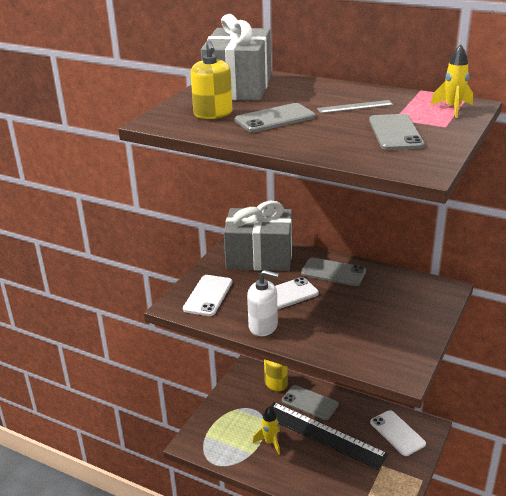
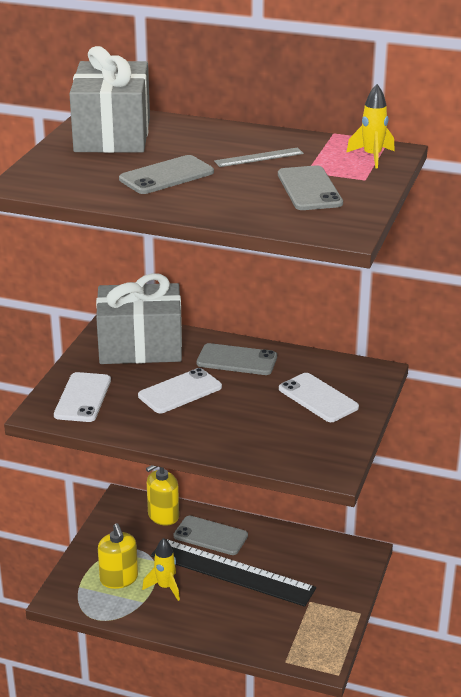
camera: 10 degrees left, 0 degrees up
(213, 114) = (90, 172): yellow soap dispenser -> yellow soap dispenser (119, 579)
(263, 326) = (159, 429): white soap dispenser -> none
(397, 433) = (325, 562): white phone -> white phone (318, 398)

